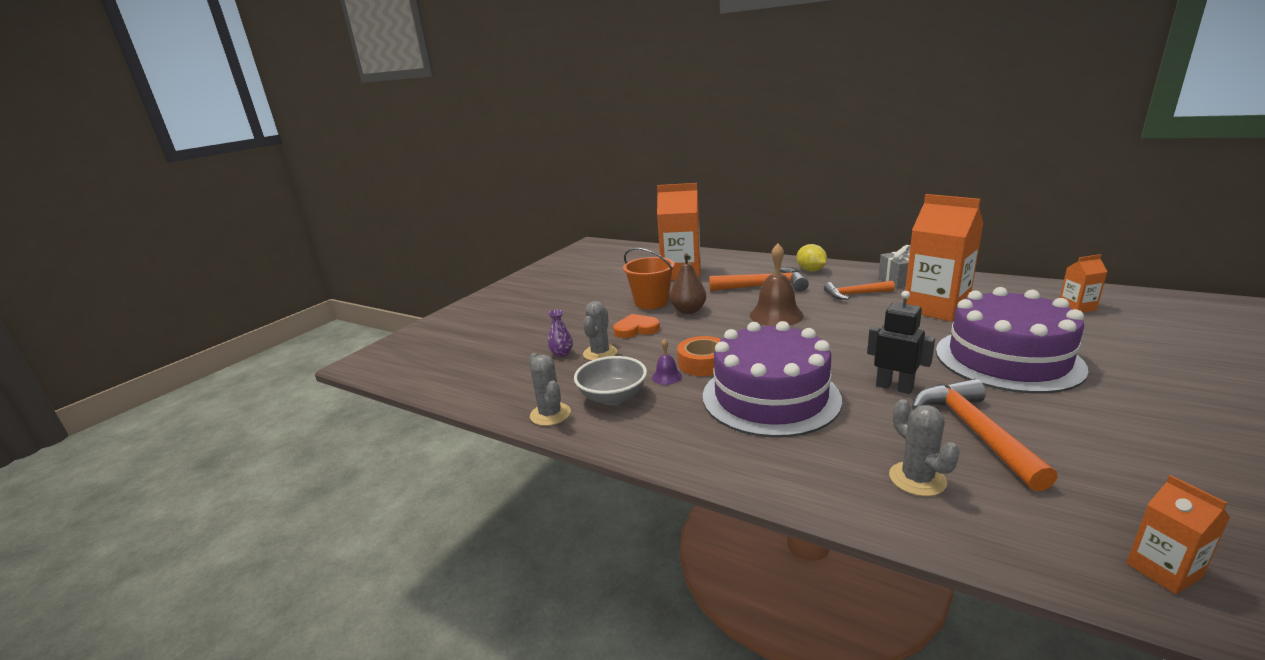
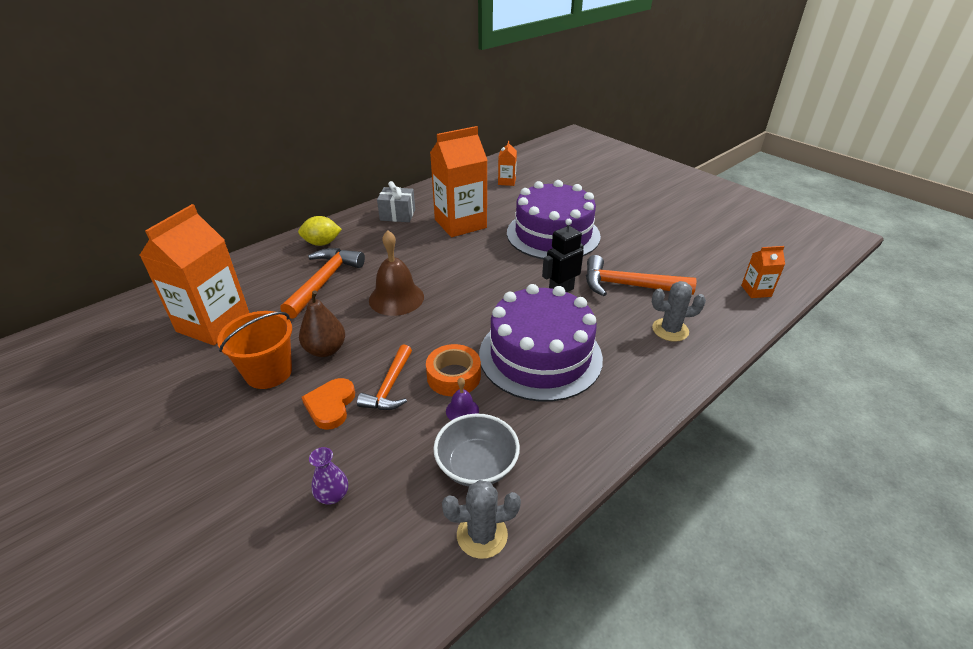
camera: 75 degrees left, 15 degrees up
(600, 353) = (365, 454): grey cactus -> none
(855, 294) = (399, 244): orange hammer -> orange hammer (389, 386)

